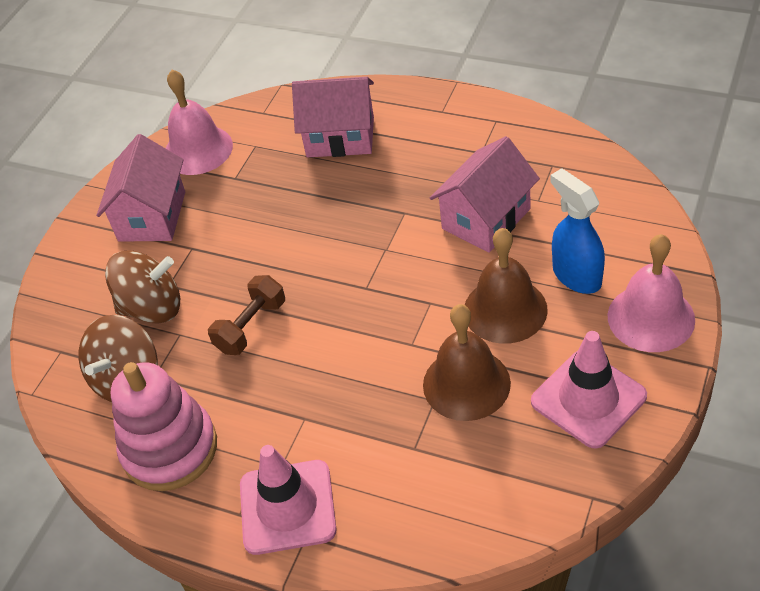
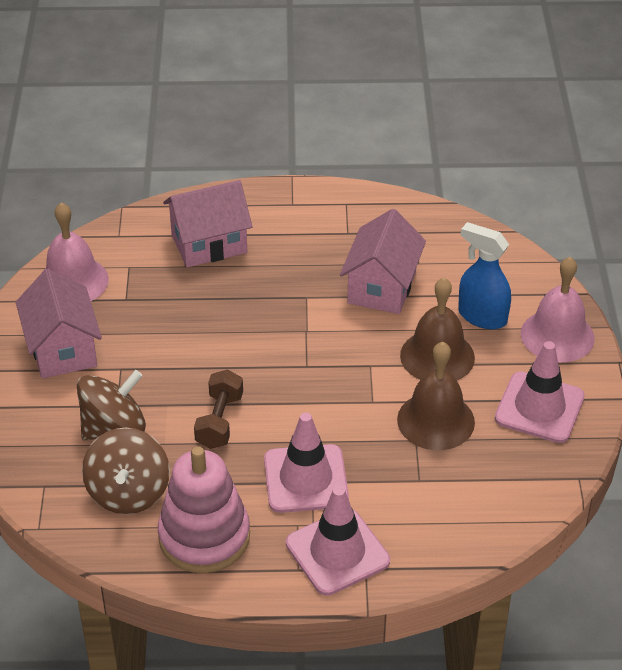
camera: 30 degrees left, 5 degrees down
(299, 413) = (306, 479): none -> pink traffic cone

